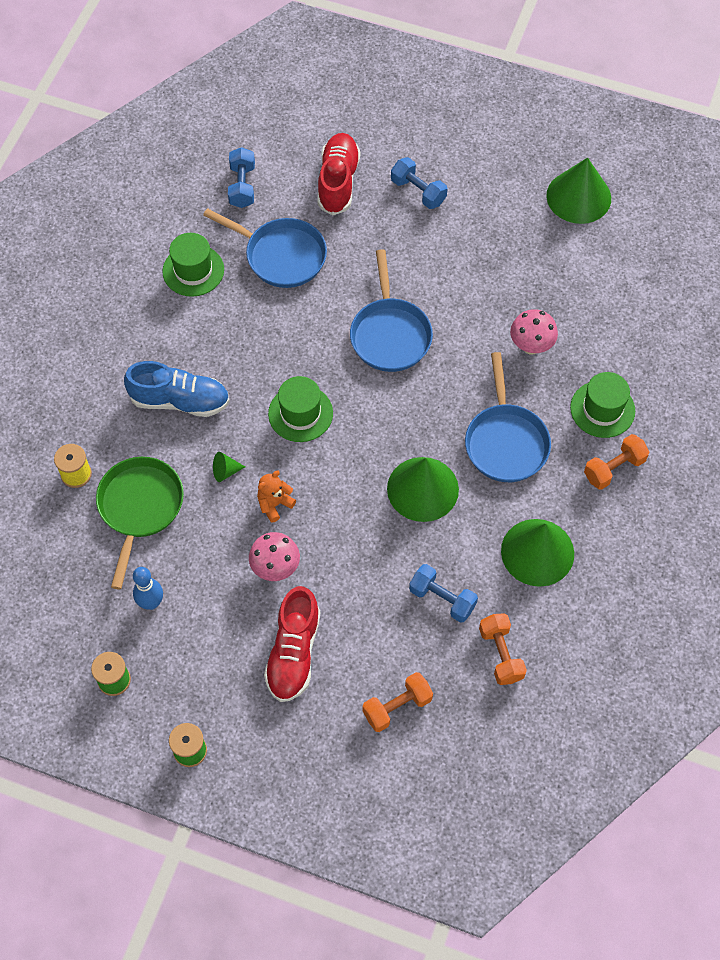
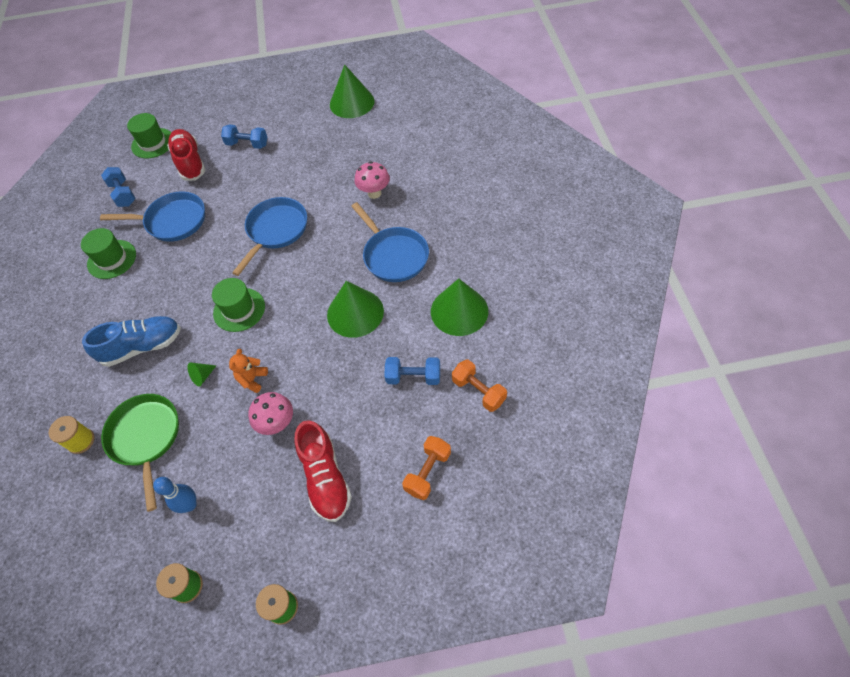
camera: 25 degrees left, 5 degrees down
(390, 334) = (275, 231): blue pan -> blue pan turned 120 degrees counterclockwise
(602, 409) = (443, 206): green hat -> green hat (153, 143)
(614, 468) = (474, 235): orange dumbbell -> none

